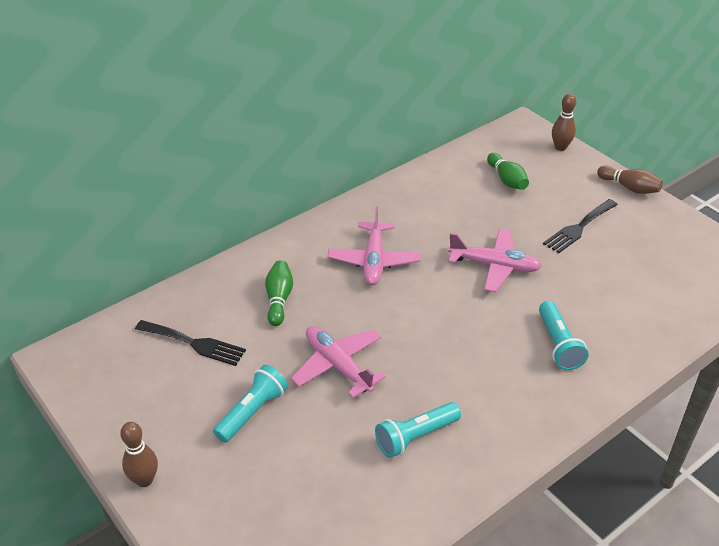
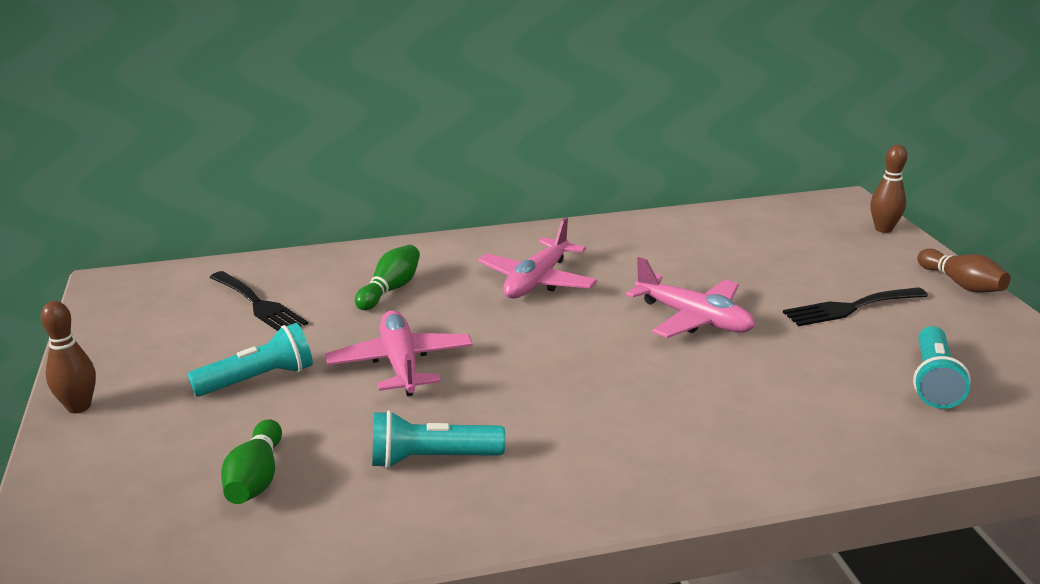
camera: 25 degrees right, 15 degrees down
(507, 180) = (780, 244): green bowling pin -> green bowling pin (256, 478)
(558, 344) = (721, 418): turquoise flashlight -> turquoise flashlight (934, 382)

